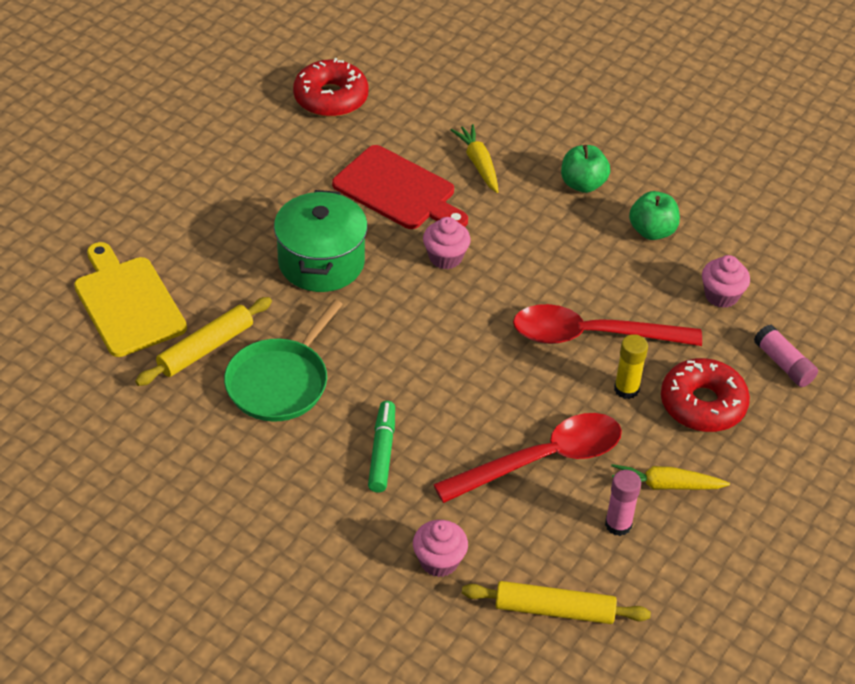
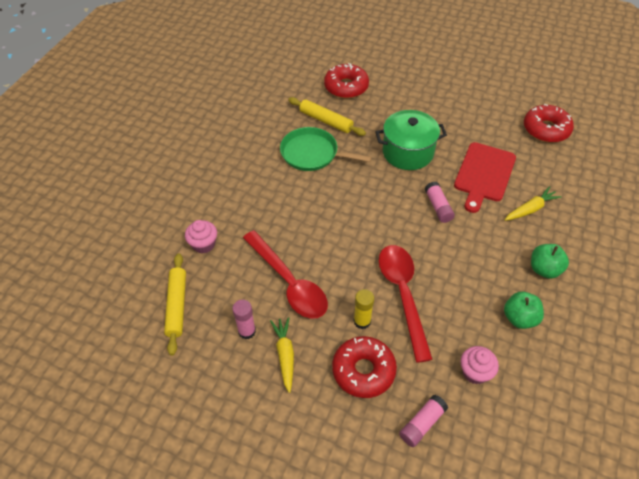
camera: 80 degrees right, 5 degrees up
(128, 303) = (346, 87): yellow cutting board -> red donut
(382, 452) = (275, 205): green marker -> none
(445, 257) = (438, 207): pink cupcake -> pink glue stick

